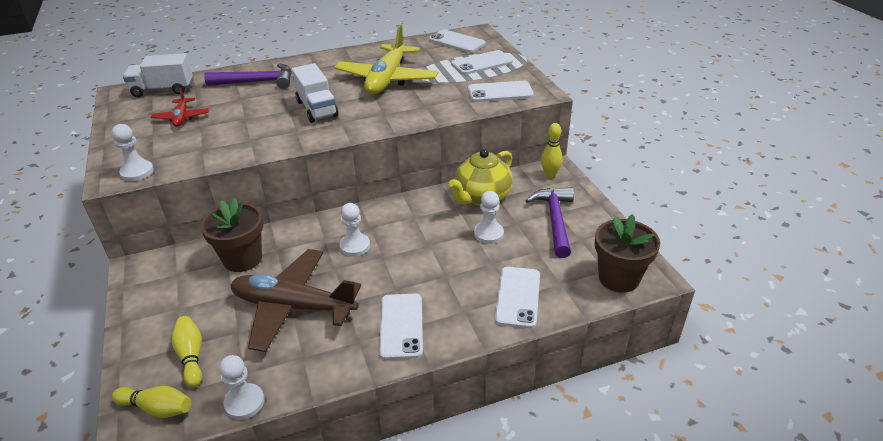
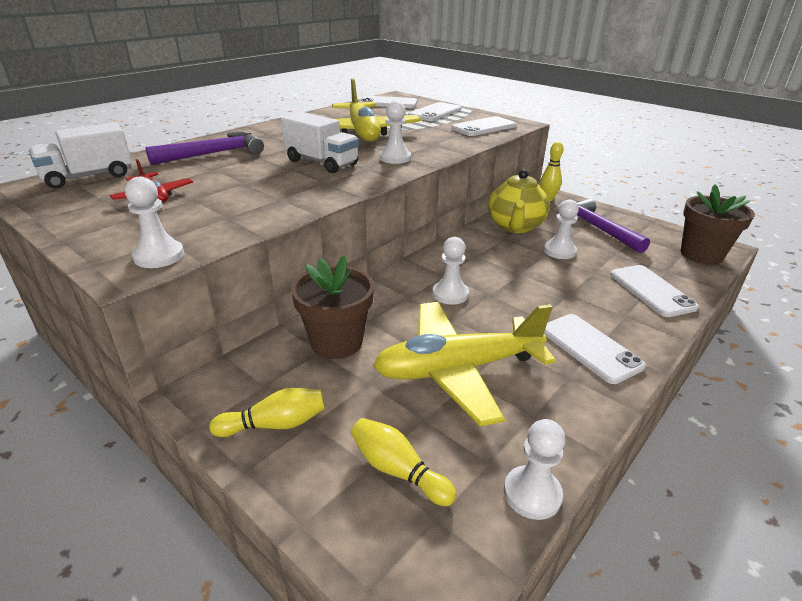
camera: 30 degrees left, 5 degrees down
(157, 408) = (428, 557): yellow bowling pin -> yellow bowling pin (275, 424)
(294, 307) = (458, 369): brown plane -> yellow plane
(376, 116) = (395, 158): none -> white pawn

